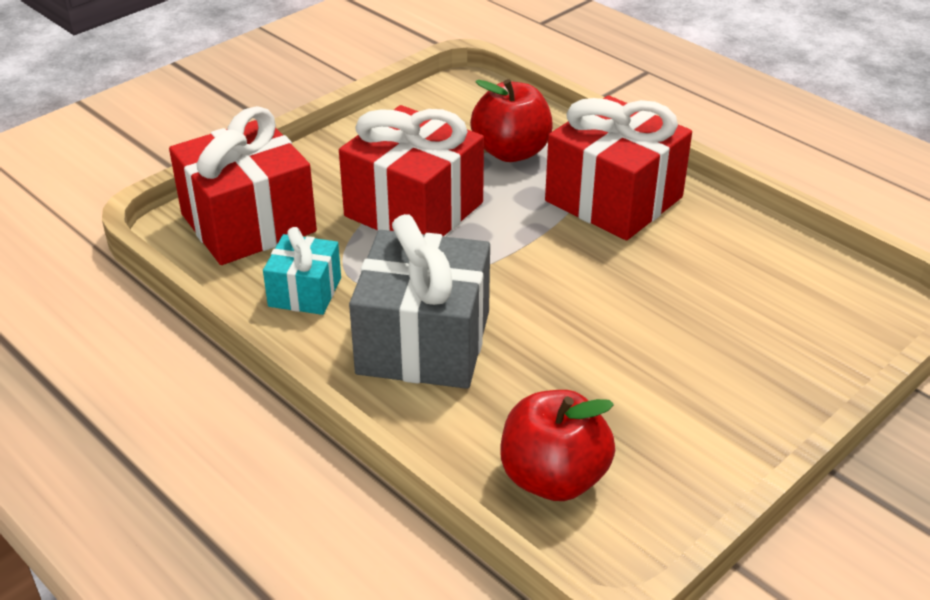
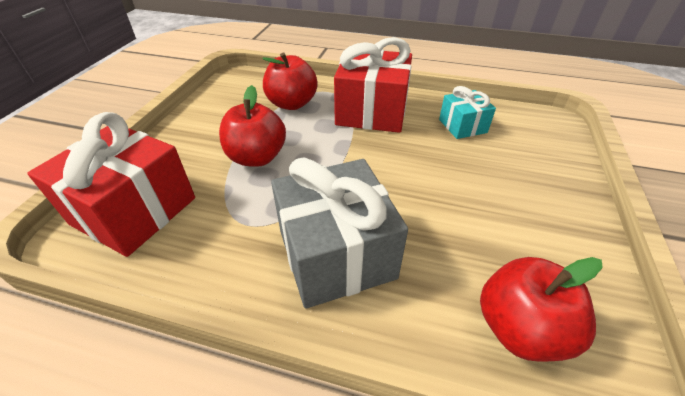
camera: 30 degrees left, 5 degrees up
(305, 292) = (215, 251): turquoise gift -> turquoise gift (462, 126)
(414, 209) = (257, 157): red gift -> red apple

